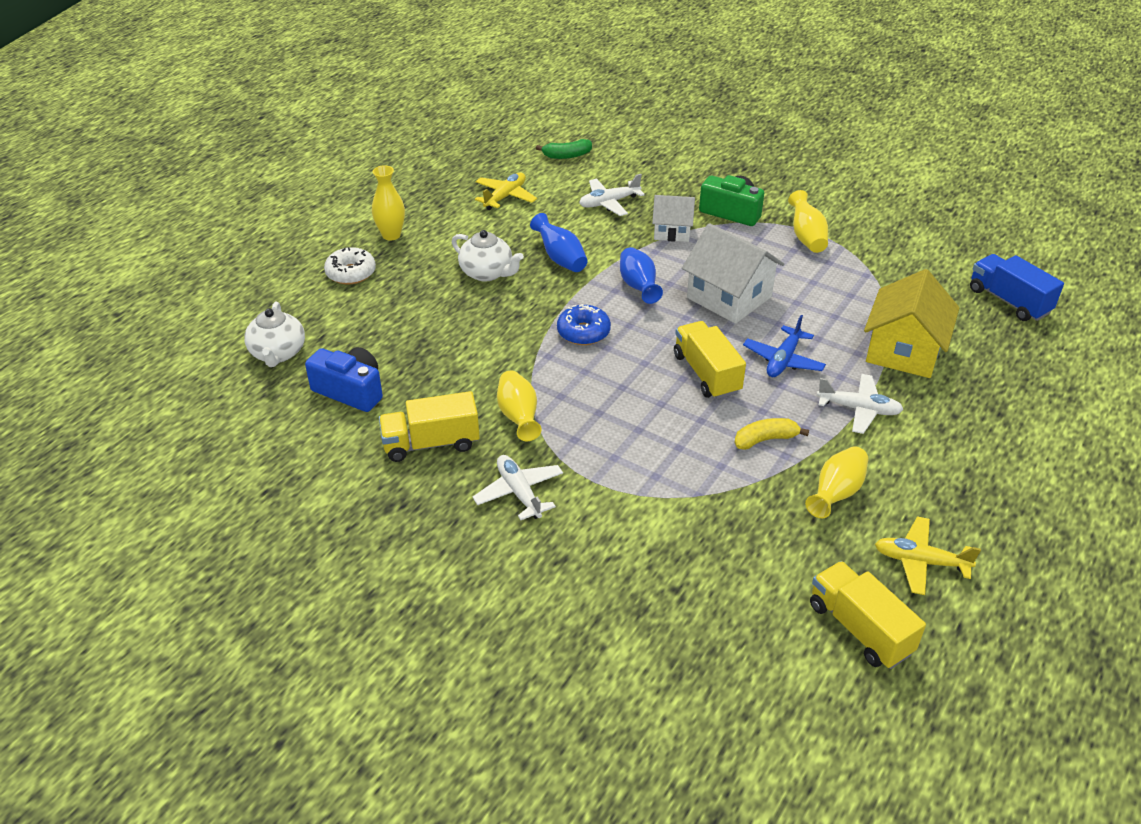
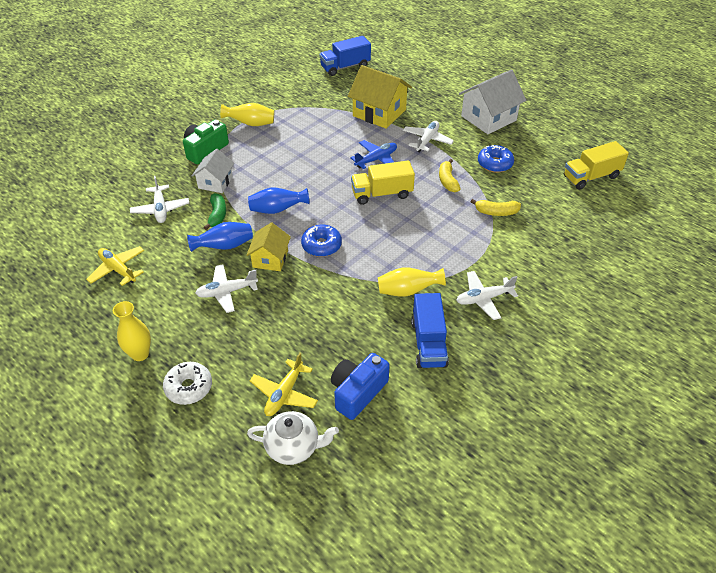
camera: 80 degrees left, 5 degrees up
(431, 443) = (428, 343): yellow truck -> blue truck
(487, 273) = (227, 292): white teapot -> white plane
(548, 295) = (270, 259): none -> yellow house
(567, 155) = (74, 223): green banana -> green banana (217, 215)
(711, 500) = (496, 212): none -> yellow banana
(729, 297) = (305, 169): white house -> white house (488, 118)
(783, 360) = (376, 159): blue plane -> blue plane turned 75 degrees counterclockwise
(836, 493) = (495, 164): yellow vase -> blue donut
(920, 561) = (545, 147): yellow plane -> yellow plane (284, 393)

